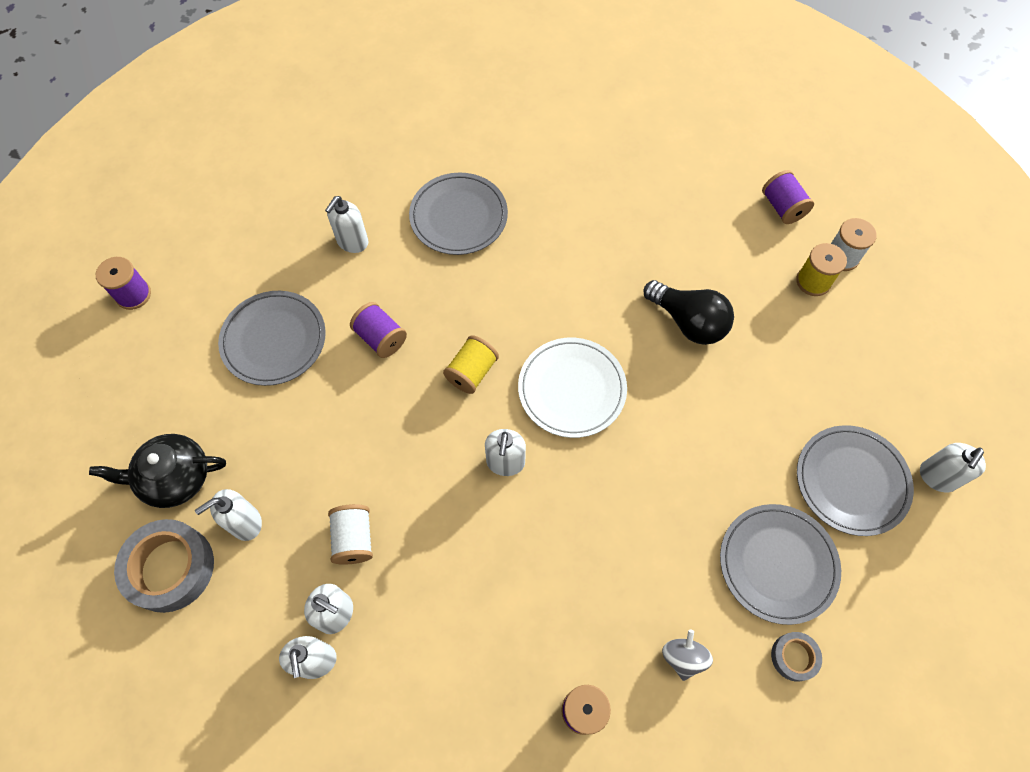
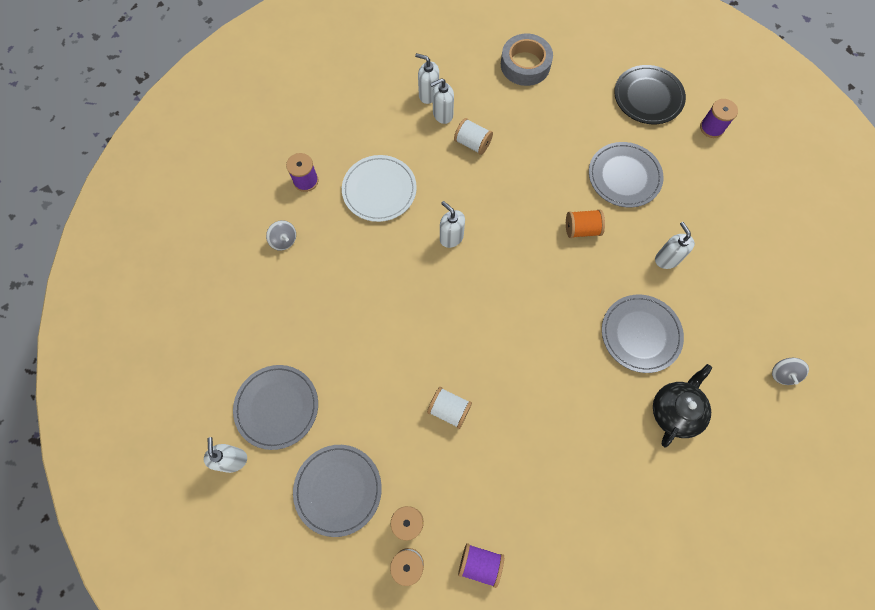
camera: 130 degrees right, 5 degrees up
(128, 385) = (648, 97): none -> black plate
(174, 477) = (573, 89): black teapot -> black teapot (675, 411)
(245, 523) = (522, 105): white soap dispenser -> none
(380, 338) = (582, 229): purple spool -> orange spool
(400, 96) = (783, 374): none -> grey spinning top
(472, 372) = (519, 260): yellow spool -> none
(572, 389) = (464, 304): white plate -> white plate (379, 190)
(688, 322) = (449, 410): black light bulb -> white spool
(777, 564) = (278, 324): grey plate -> grey plate (338, 490)
(794, 657) = (234, 289): grey tape -> none

